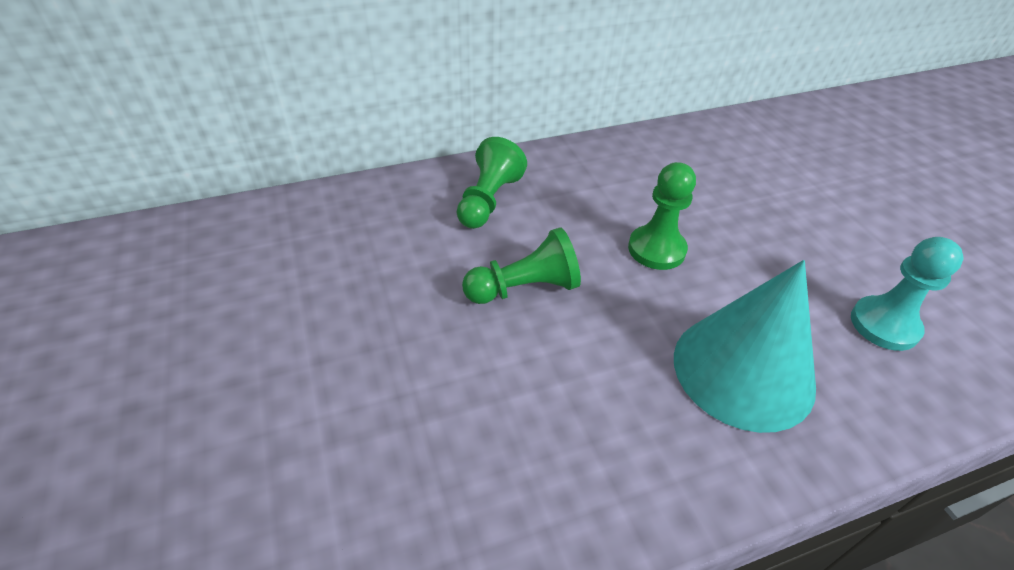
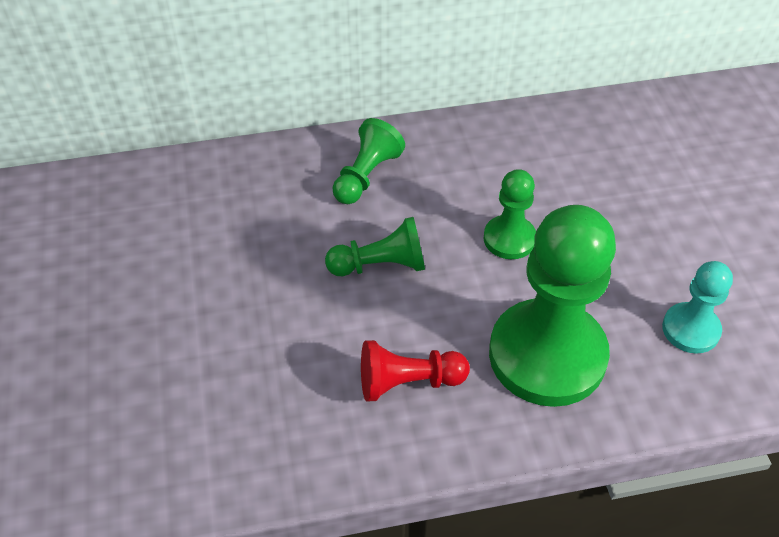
camera: 10 degrees right, 5 degrees up
(590, 422) = (408, 382): none -> red pawn
(743, 370) = (547, 355): turquoise cone -> green pawn

